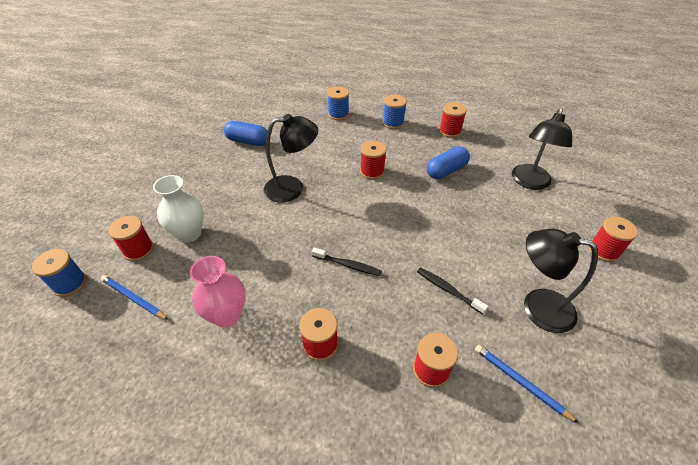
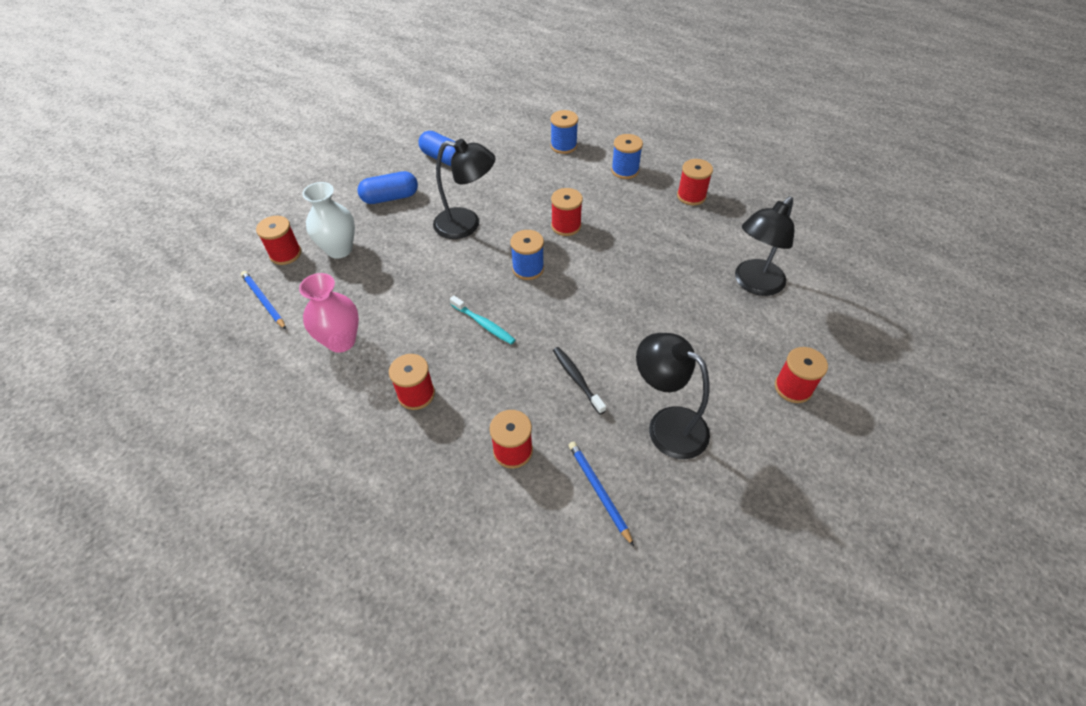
camera: 20 degrees right, 5 degrees up
(70, 284) = (214, 271): blue spool -> blue spool (528, 268)
(348, 265) = (484, 324): black toothbrush -> turquoise toothbrush
(446, 171) = (656, 245): blue capsule -> blue capsule (390, 197)

